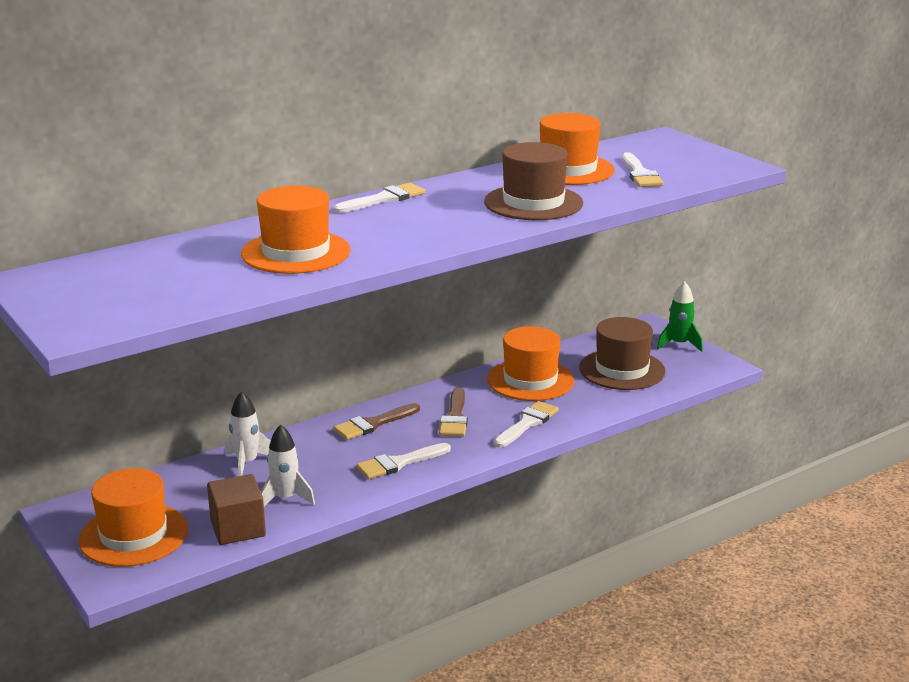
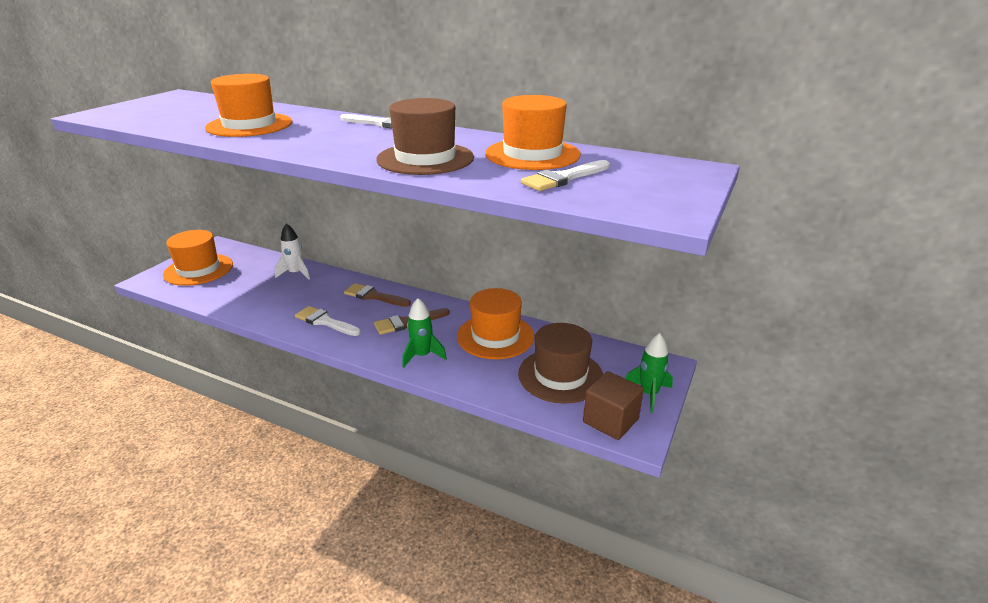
camera: 60 degrees right, 5 degrees up
(238, 529) = (215, 295): brown cube -> brown cube (610, 420)
(285, 498) = (257, 298): white rocket -> none
(527, 423) = (422, 356): white brush -> green rocket

